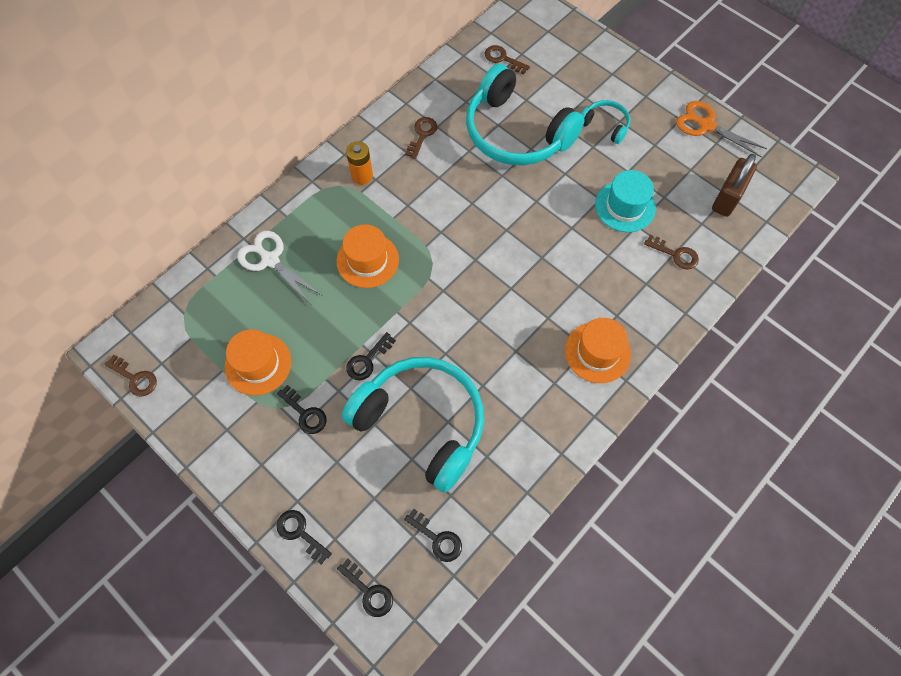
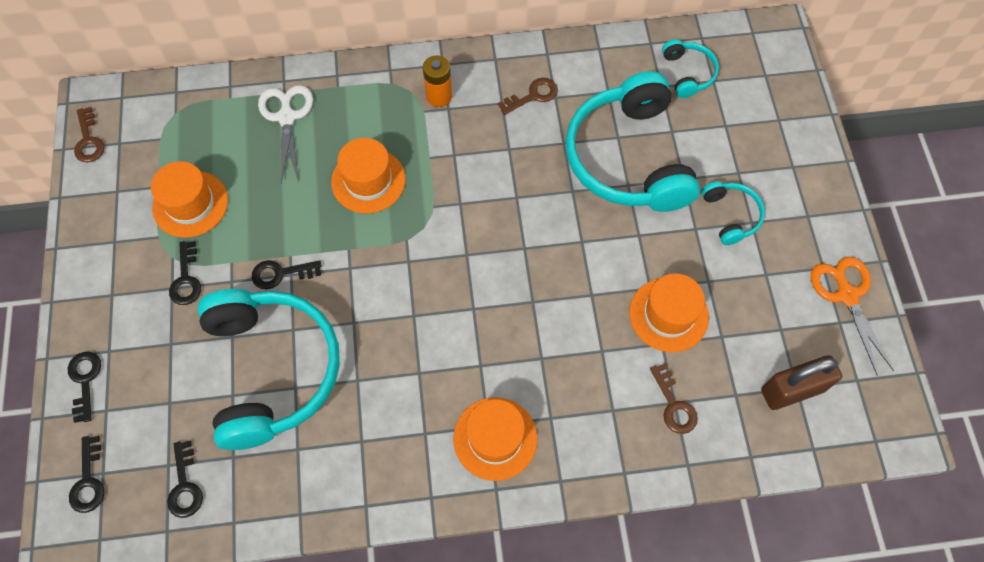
camera: 40 degrees right, 0 degrees up
(503, 59) = (688, 73): brown key -> turquoise headphones
(625, 206) = (668, 315): turquoise hat -> orange hat

